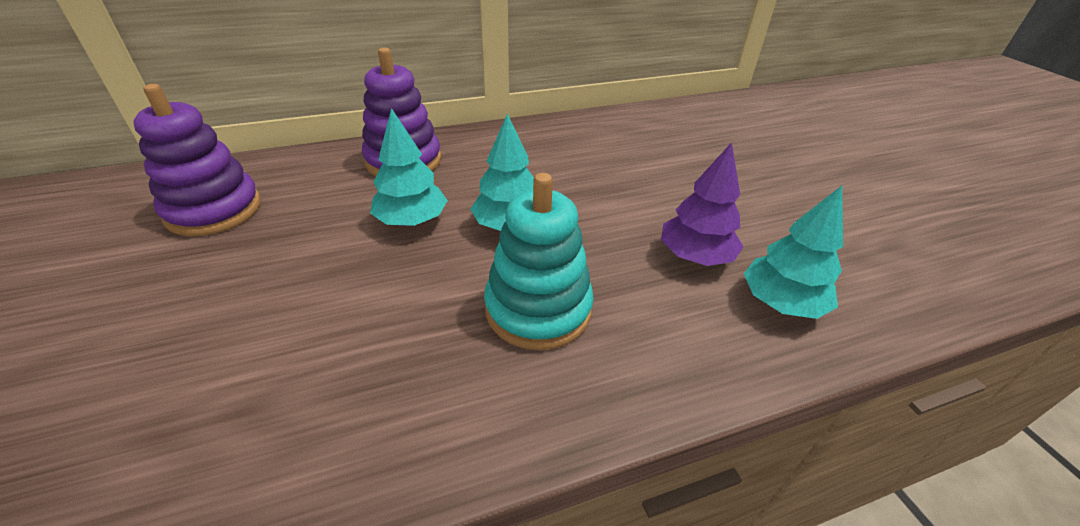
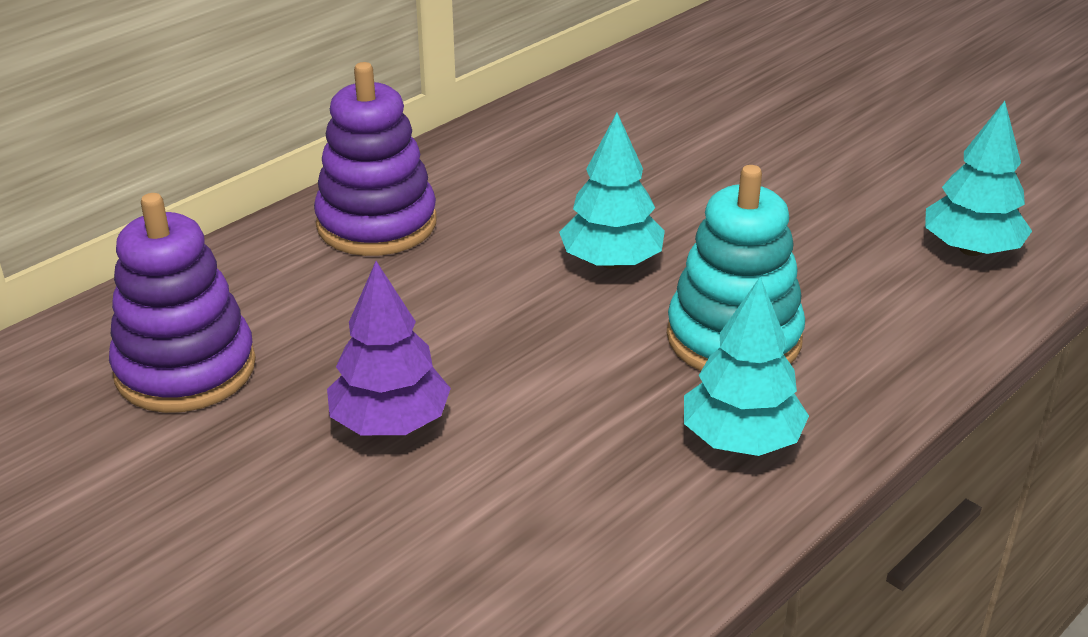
camera: 25 degrees left, 5 degrees down
(411, 221) = (482, 295): turquoise tree -> turquoise tree (741, 440)
(695, 256) = (852, 229): purple tree -> purple tree (390, 423)

